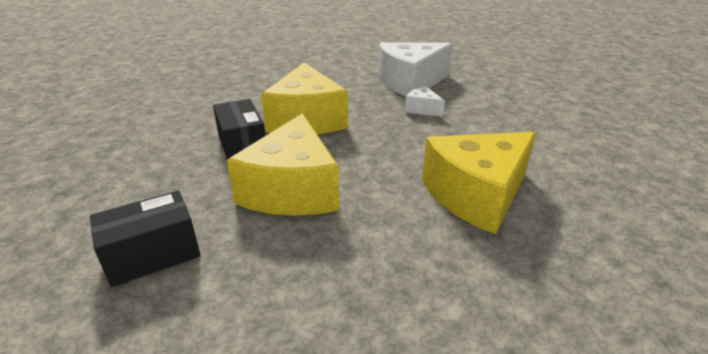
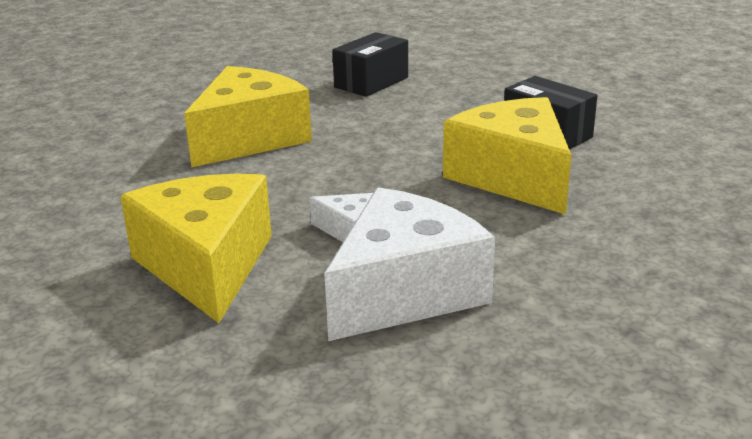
camera: 160 degrees right, 5 degrees down
(153, 255) = (492, 65): black box -> black box (371, 82)
(292, 190) = (437, 111): yellow cheese -> yellow cheese (206, 266)

